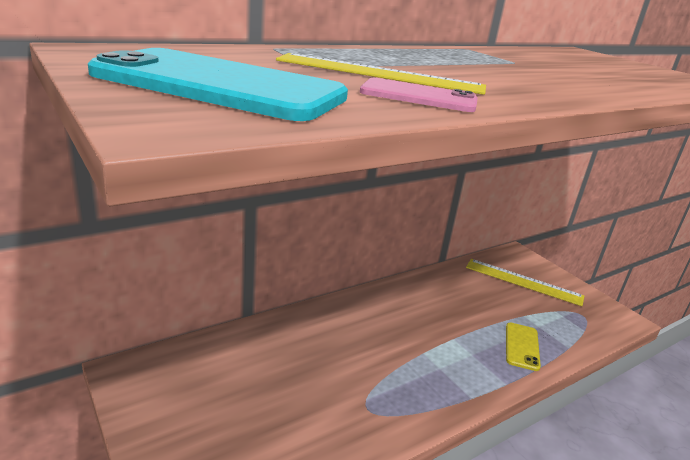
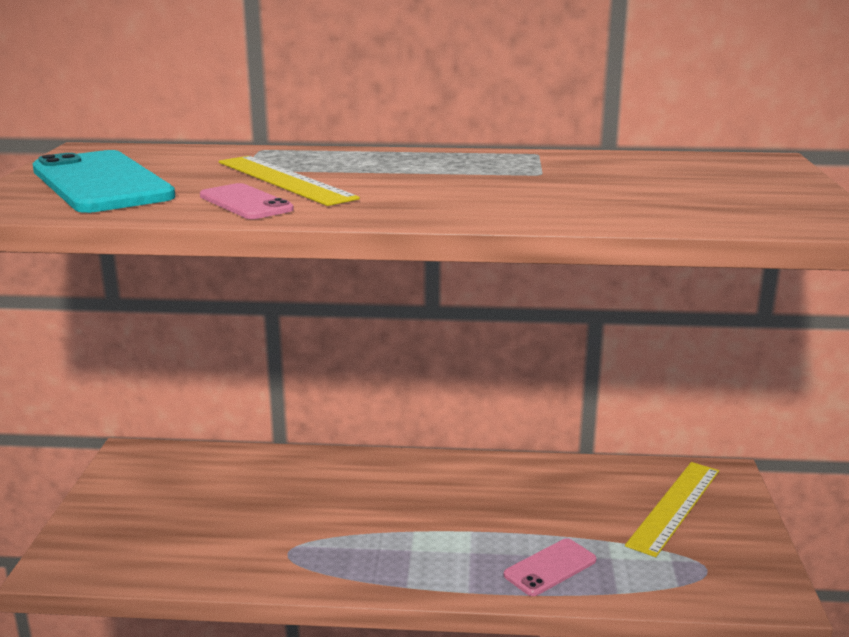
camera: 40 degrees right, 5 degrees down
(521, 346) = (550, 567): yellow phone -> pink phone
(523, 281) = (675, 507): yellow ruler -> yellow ruler turned 60 degrees clockwise

